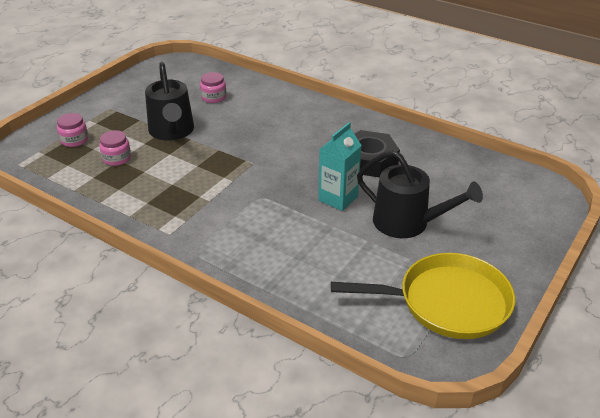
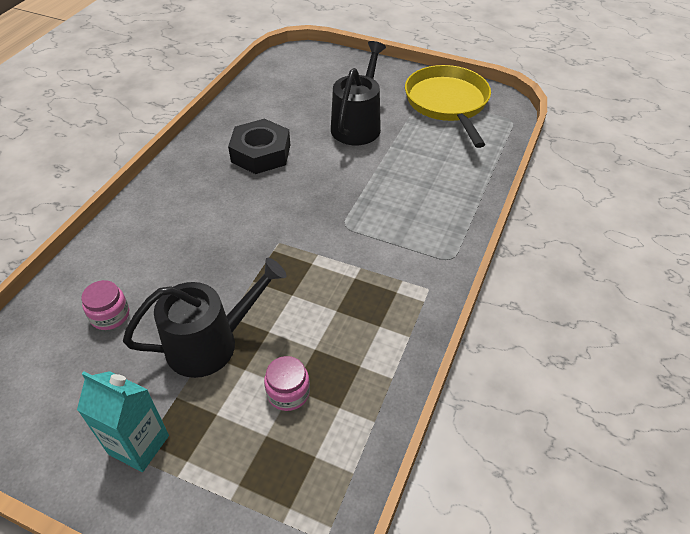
camera: 100 degrees left, 10 degrees up
(74, 140) = (243, 475): pink jar -> none
(338, 198) = (332, 169): turquoise carton -> turquoise carton (139, 444)

